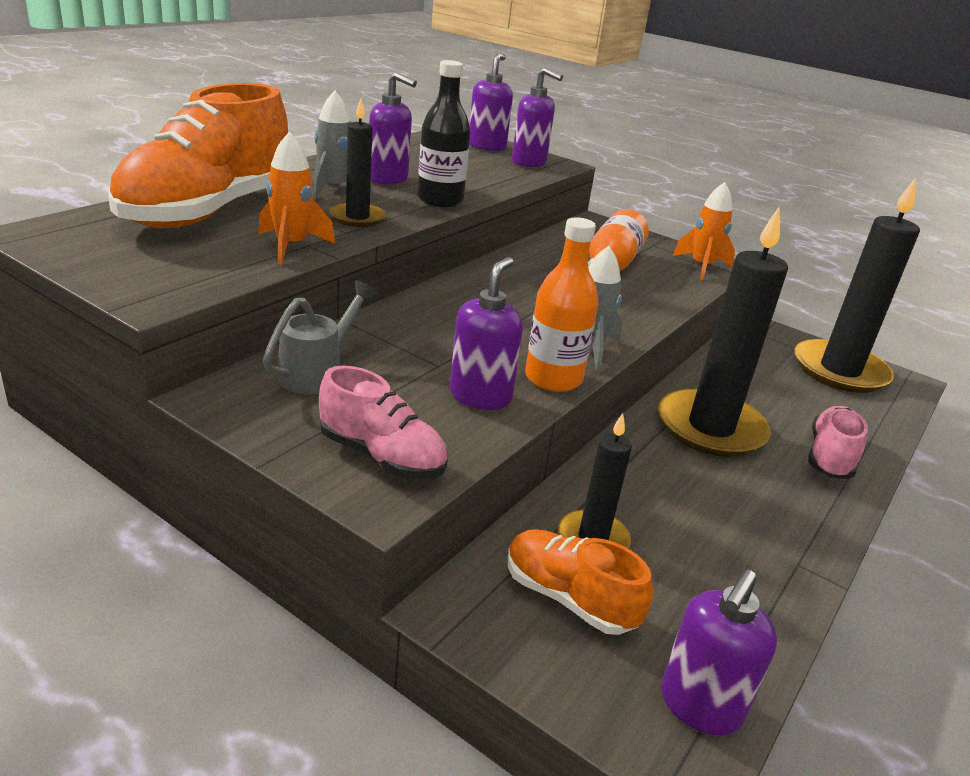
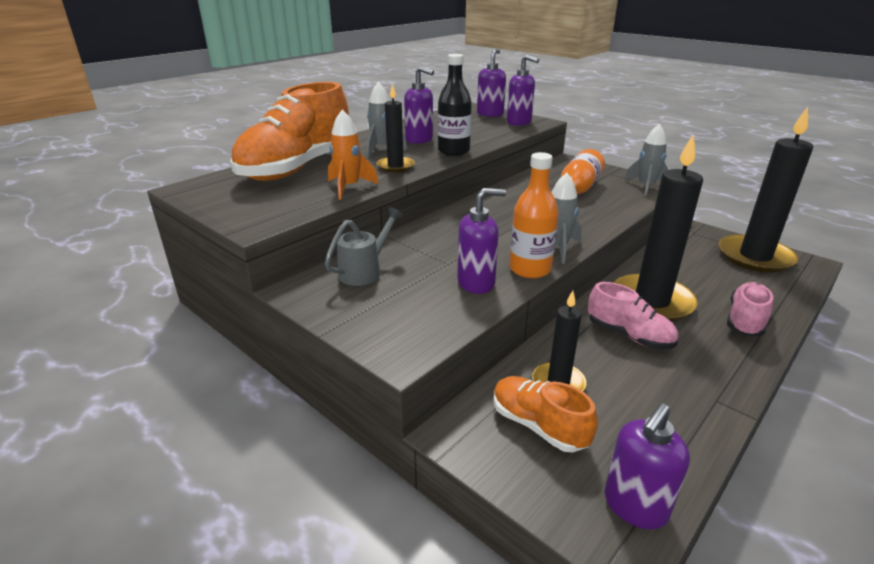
camera: 10 degrees right, 0 degrees up
(382, 456) = (404, 326): pink shoe -> pink shoe (629, 336)
(480, 396) = (476, 283): purple soap dispenser -> purple soap dispenser turned 45 degrees clockwise
(702, 267) = (646, 187): orange rocket -> grey rocket

